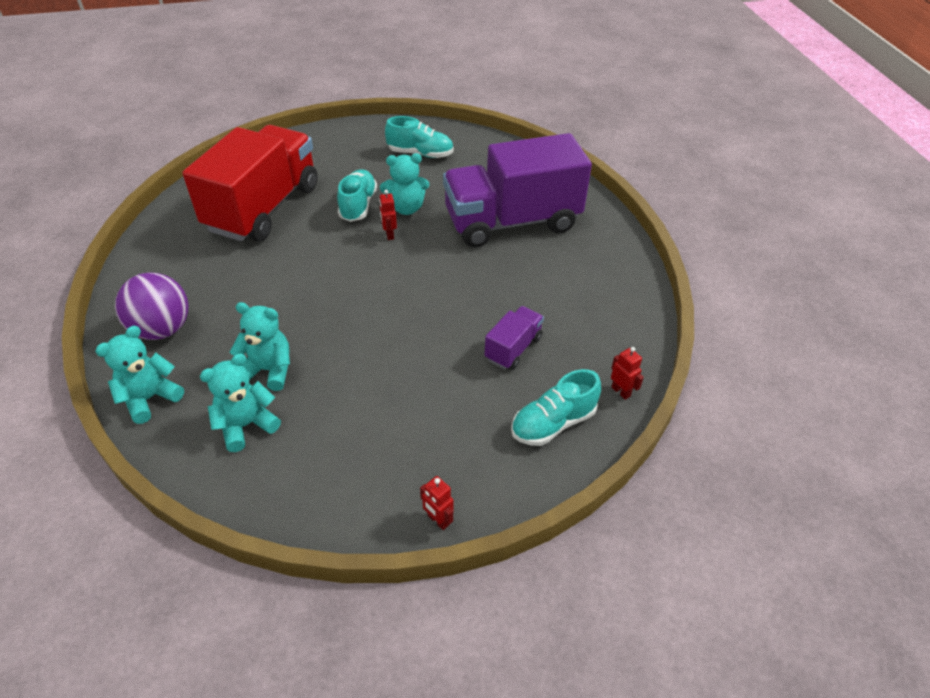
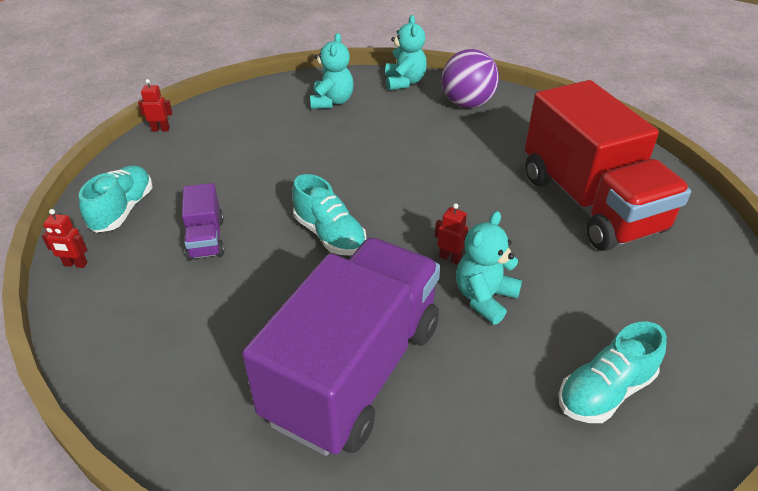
camera: 135 degrees right, 5 degrees down
(269, 370) = (365, 125): turquoise teddy bear -> none
(358, 205) = (529, 265): turquoise shoe -> turquoise shoe (329, 235)

